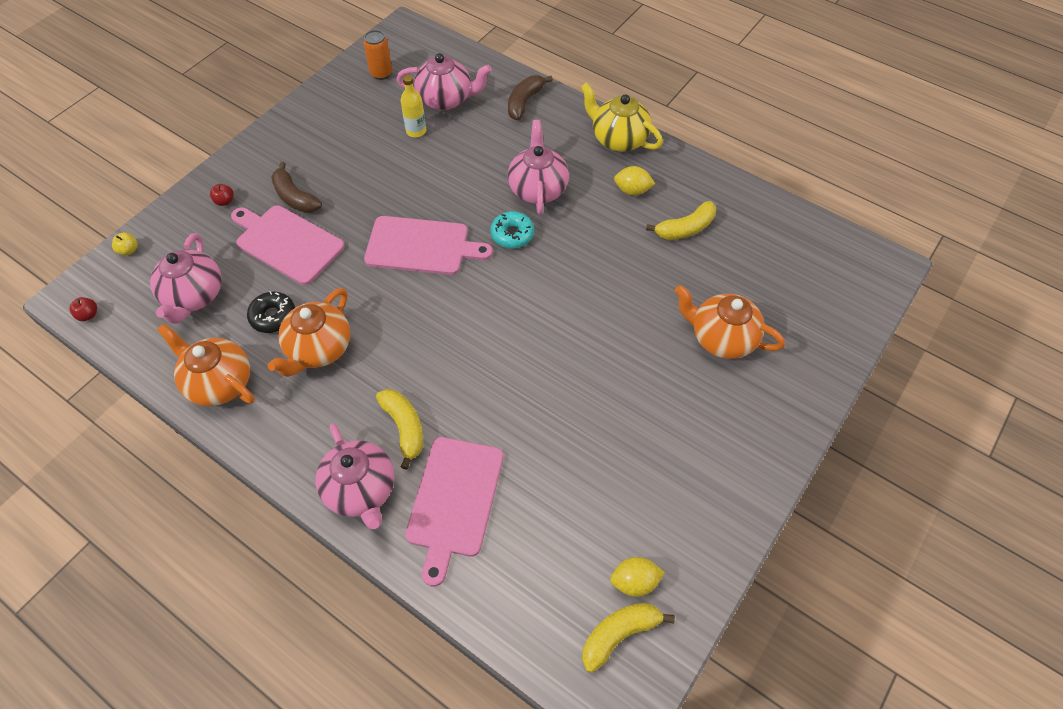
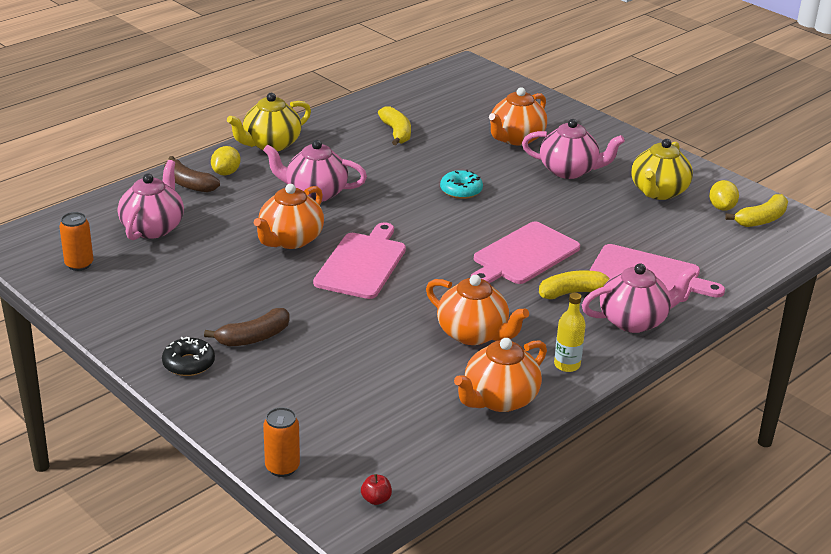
camera: 80 degrees left, 25 degrees down
(129, 250) = (282, 467): yellow apple -> orange can
(194, 296) = (375, 415): pink teapot -> pink teapot (569, 171)
(225, 201) = (235, 389): red apple -> none
(273, 316) = (422, 361): black donut -> black donut (189, 363)
(287, 243) = (322, 347): pink cutting board -> pink cutting board (524, 255)
(416, 131) = (192, 251): yellow bottle -> yellow bottle (567, 365)
(449, 188) = (290, 240): none -> orange teapot
(512, 234) = (368, 213): turquoise donut -> turquoise donut (461, 190)
(619, 634) = (761, 219): yellow banana -> yellow banana turned 105 degrees counterclockwise
(632, 190) = (340, 148): yellow lemon -> yellow lemon (226, 173)
(648, 502) = (658, 192): none -> yellow teapot

